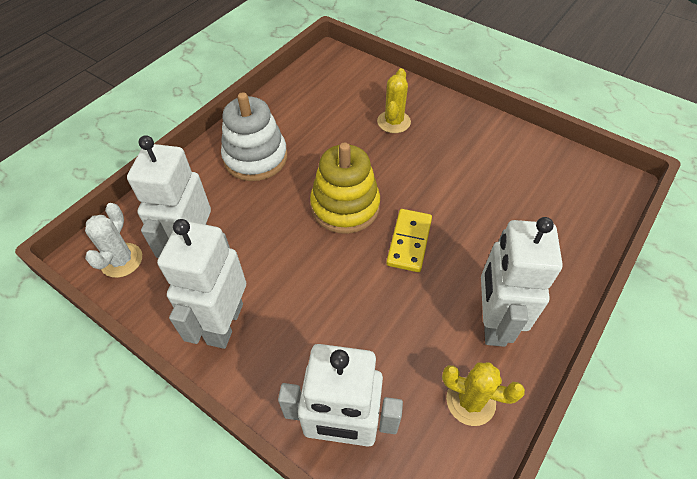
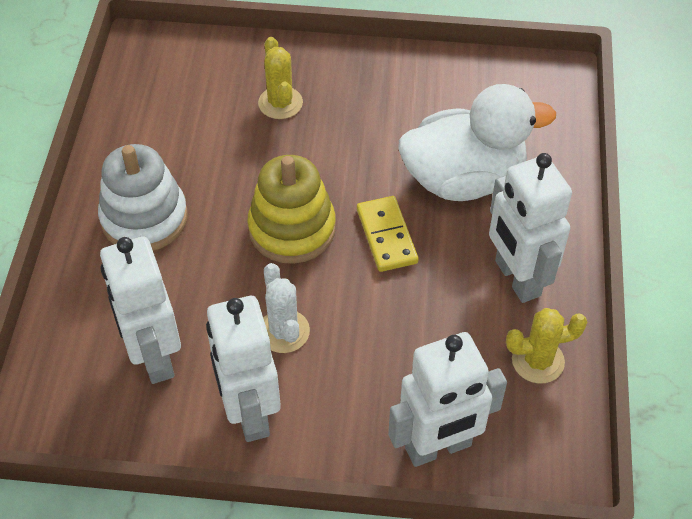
camera: 30 degrees left, 0 degrees up
(121, 260) = (76, 408): white cactus -> white cactus (284, 331)
(494, 226) = (463, 179): none -> white duck

